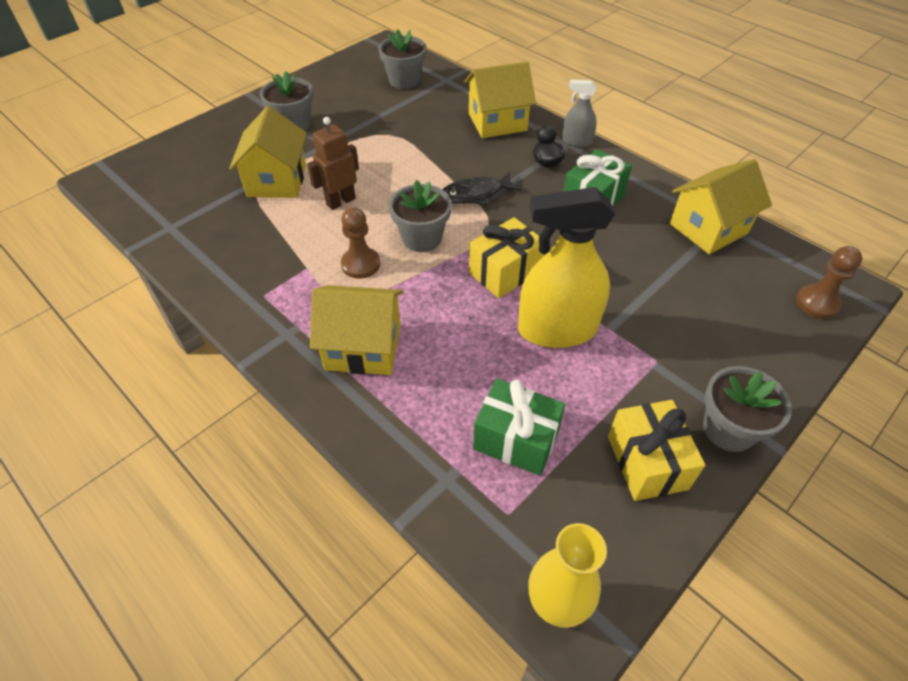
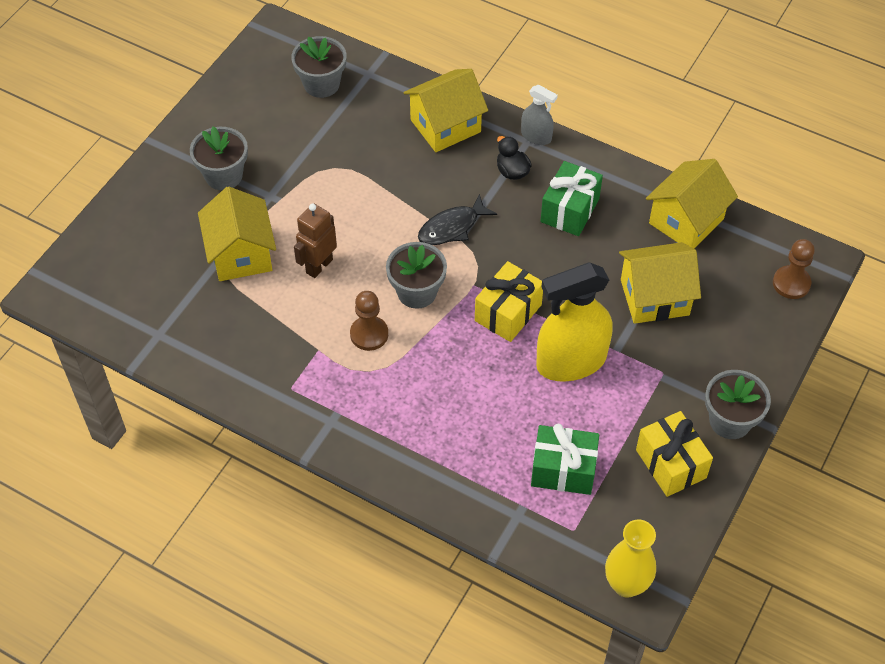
camera: 15 degrees left, 5 degrees up
(363, 347) = (405, 418): yellow house -> yellow house (654, 297)
(576, 141) = (536, 136): grey spray bottle -> grey spray bottle turned 150 degrees counterclockwise

